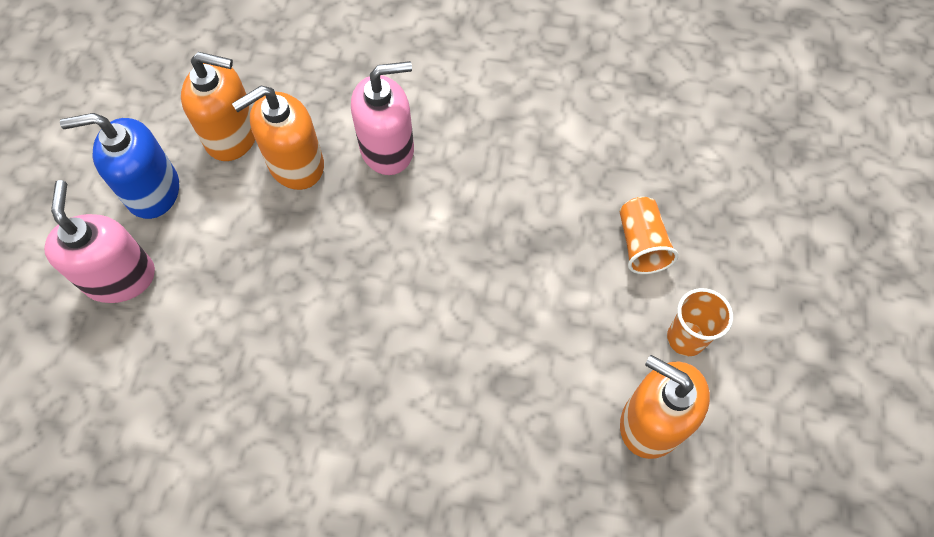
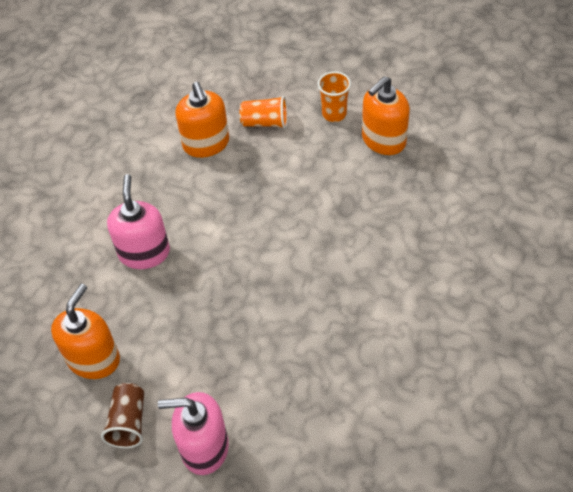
camera: 75 degrees left, 10 degrees down
(152, 191) = (128, 422): blue soap dispenser -> brown cup
(295, 164) = (138, 315): orange soap dispenser -> orange soap dispenser (206, 144)

